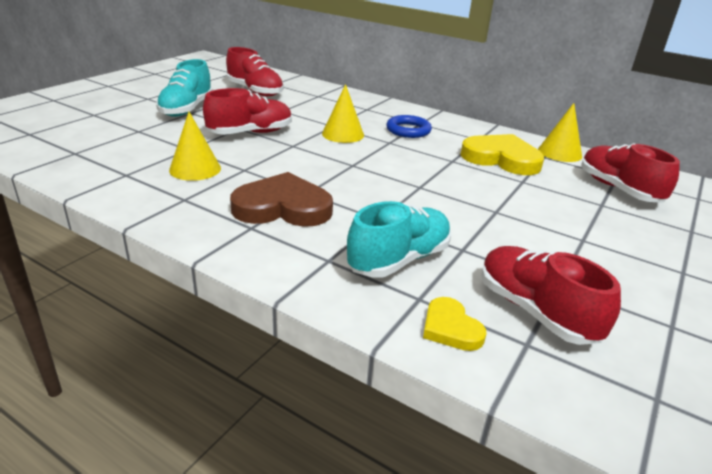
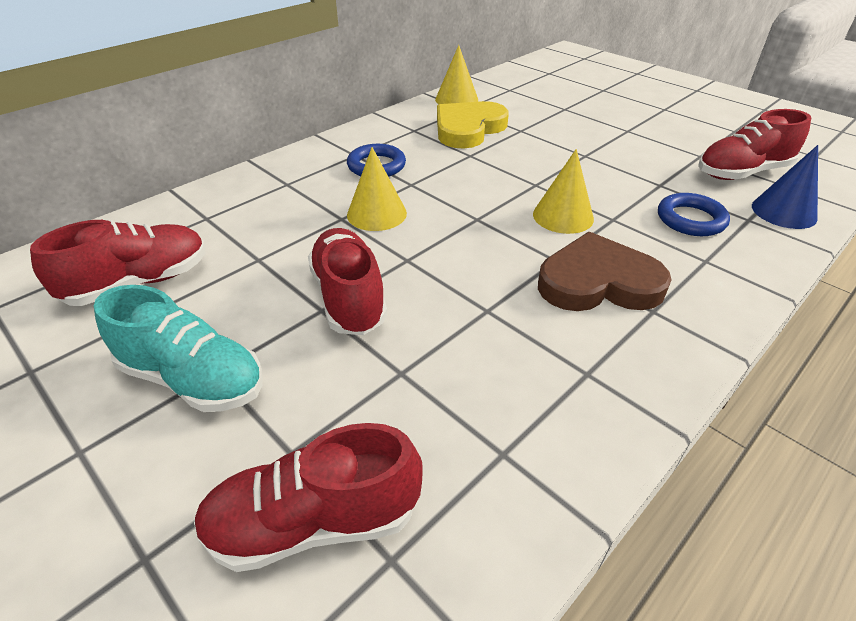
camera: 75 degrees left, 10 degrees up
(195, 169) = (484, 362): yellow cone -> yellow cone (563, 216)
(283, 207) = (598, 282): brown heart -> brown heart turned 75 degrees clockwise
(399, 260) = (690, 219): turquoise shoe -> blue ring
(450, 328) = (783, 212): yellow heart -> blue cone
(618, 189) = (535, 95): red shoe -> red shoe (314, 522)

